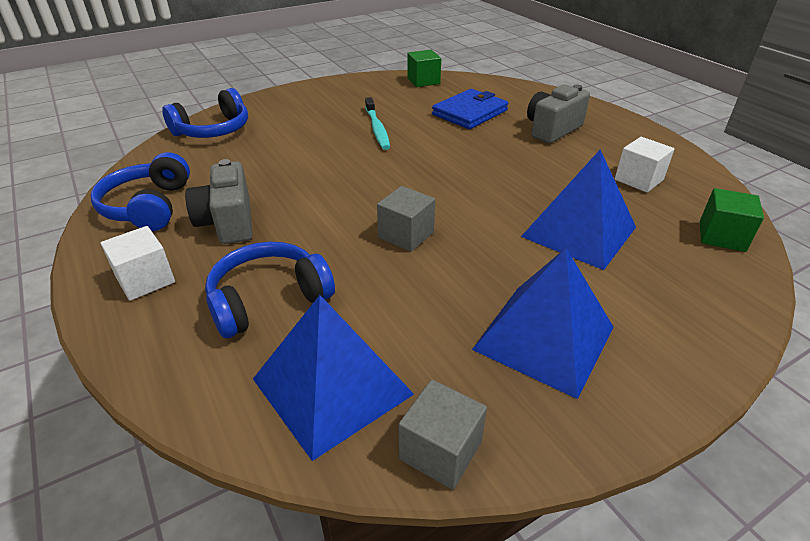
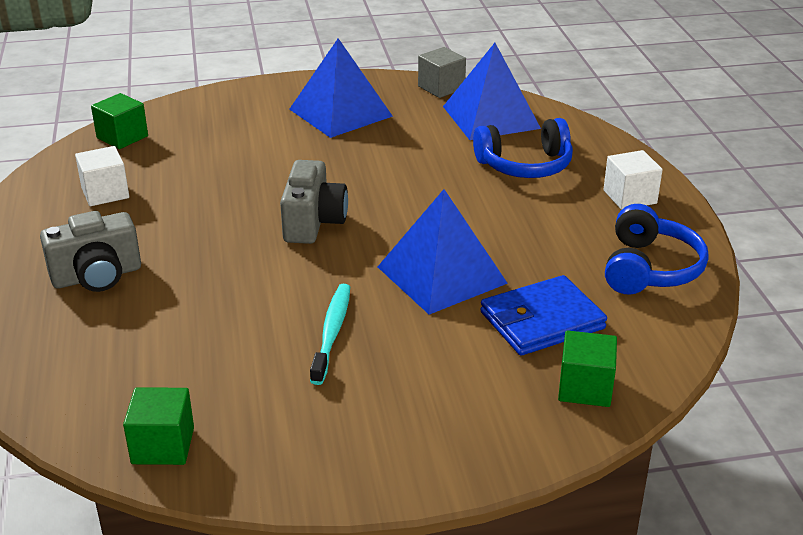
camera: 160 degrees left, 5 degrees down
(213, 130) = (585, 388): blue headphones -> green cube
(228, 222) = (558, 233): grey camera -> grey camera (313, 222)
(406, 235) = (388, 188): grey cube -> none
(469, 113) = (169, 335): blue wallet -> blue wallet (542, 320)
(578, 231) = (233, 162): blue pyramid -> blue pyramid (442, 275)

